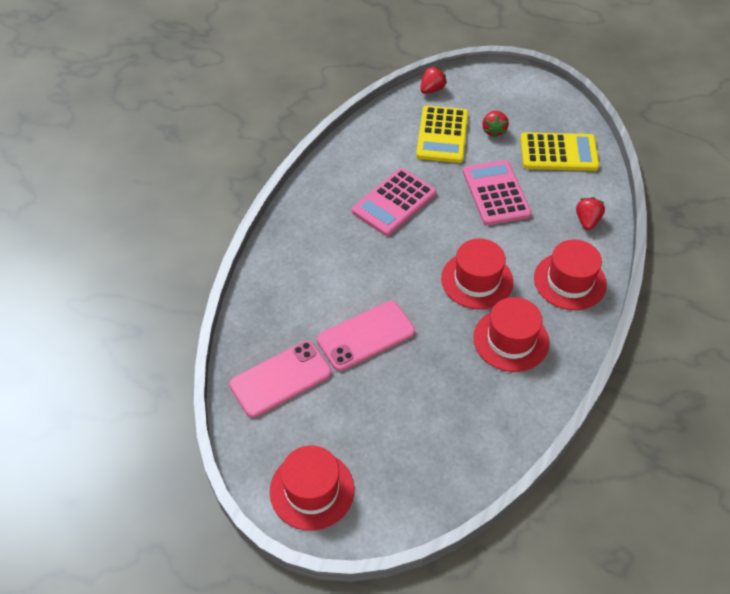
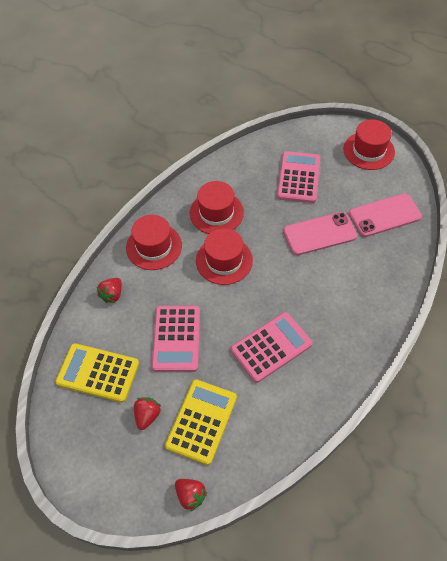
camera: 165 degrees left, 5 degrees up
(413, 417) = (298, 177): none -> pink calculator
(432, 89) = (190, 495): red strawberry -> red strawberry turned 105 degrees counterclockwise

